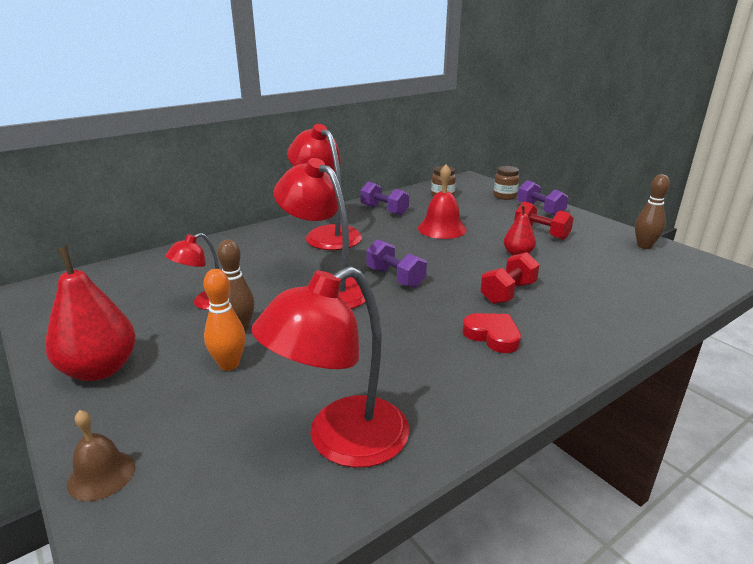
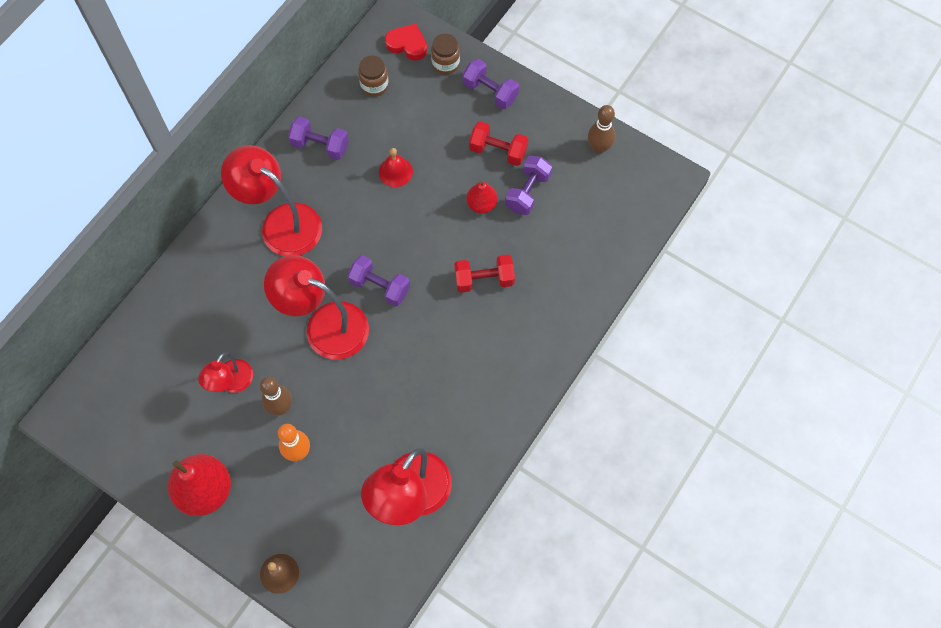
camera: 20 degrees left, 40 degrees up
(442, 228) = (395, 171): red bell -> red bell, size x0.64
(492, 336) = (482, 348): red heart -> red heart (407, 44)
(508, 293) = (484, 279): red dumbbell -> red dumbbell turned 60 degrees clockwise
(567, 255) = (527, 192): none -> purple dumbbell

